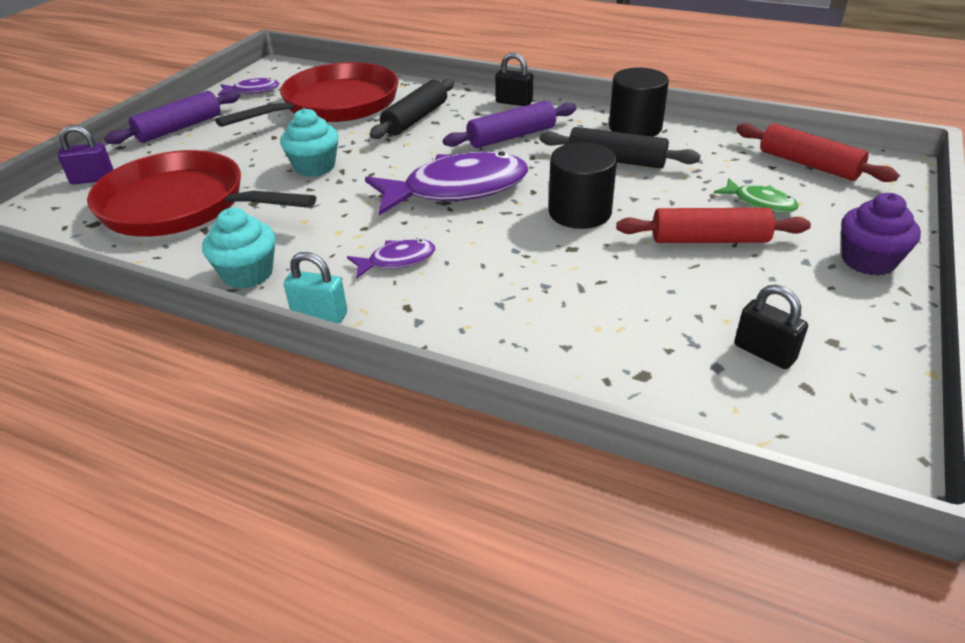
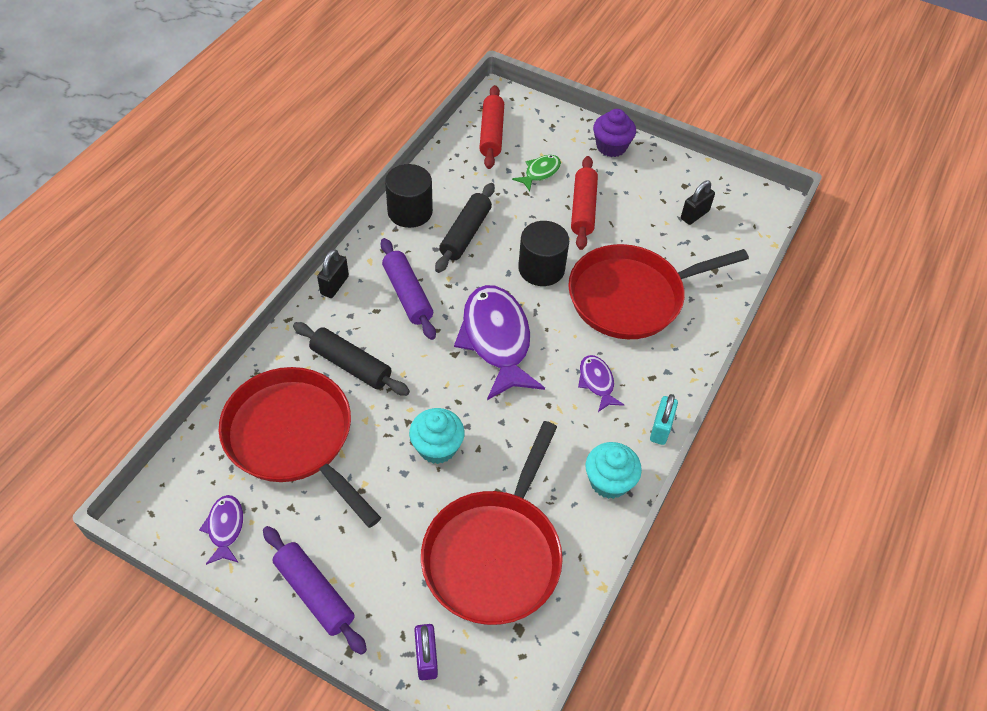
camera: 90 degrees left, 15 degrees up
(552, 286) = (631, 297): none -> red pan
(808, 164) = (491, 134): red rolling pin -> red rolling pin turned 45 degrees counterclockwise

